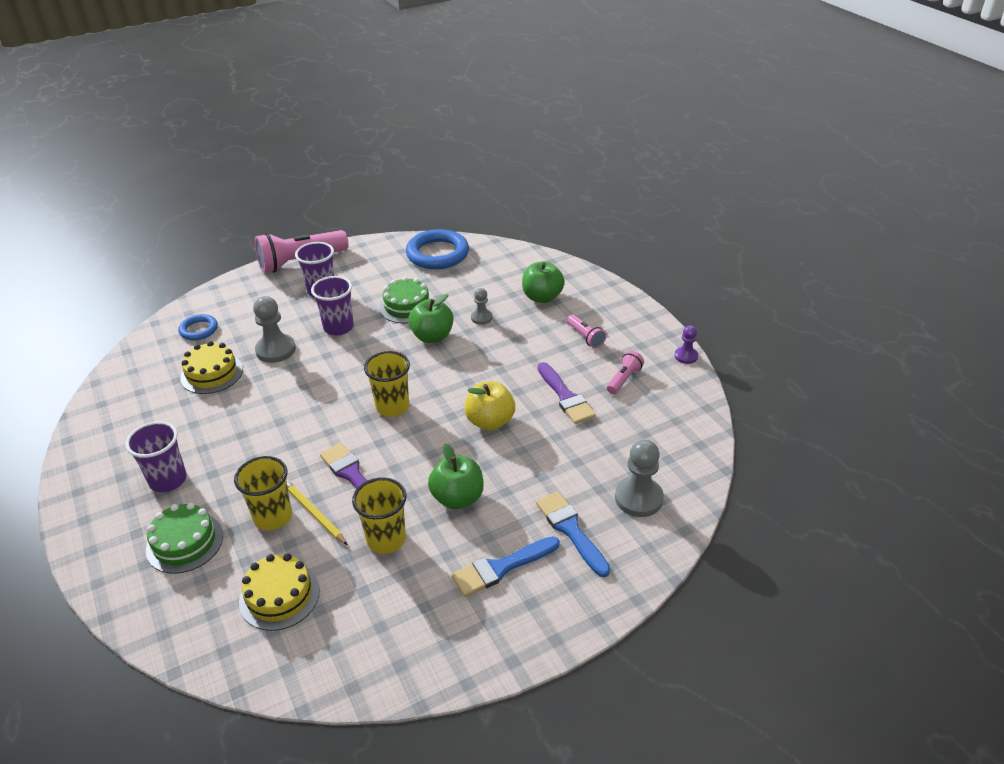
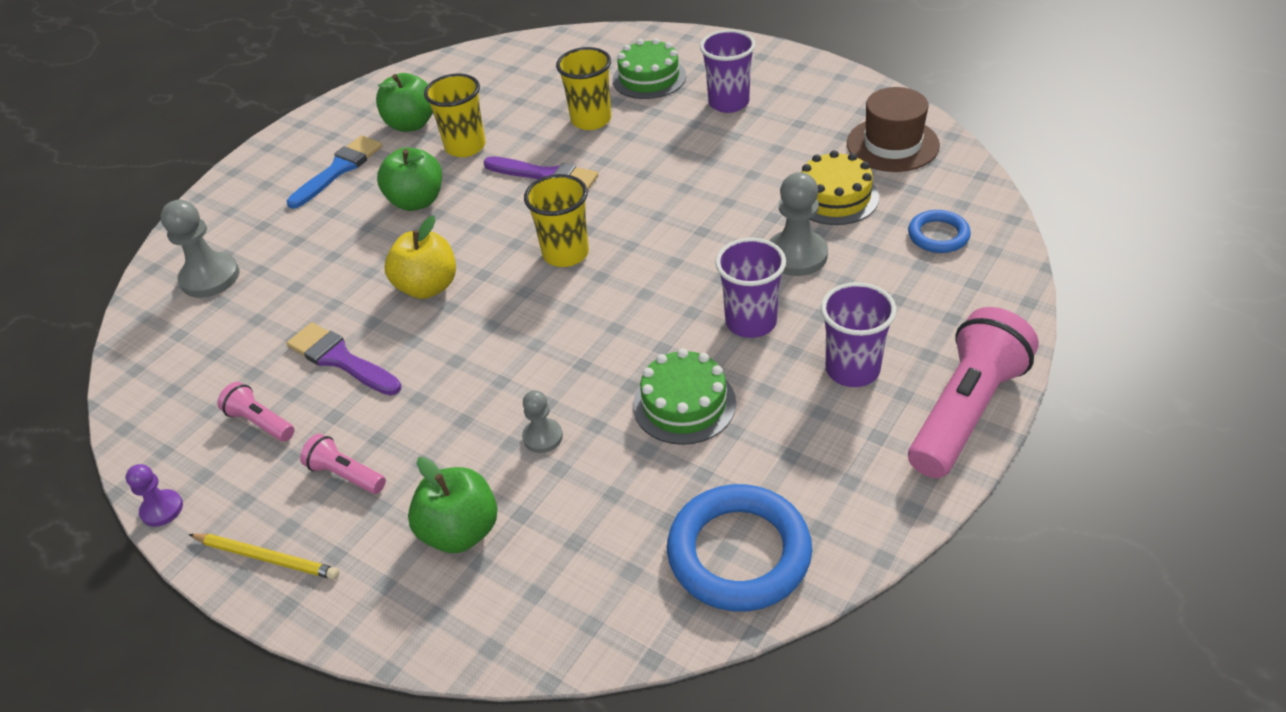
camera: 155 degrees right, 5 degrees up
(132, 392) = (892, 144): none -> brown hat
(279, 596) = (526, 84): yellow cake -> none
(313, 513) = (555, 136): yellow pencil -> yellow pencil (267, 558)
(432, 336) = (596, 368): green apple -> green apple (411, 124)
(570, 530) = (280, 221): blue brush -> none
(624, 379) = (260, 422): pink flashlight -> pink flashlight turned 120 degrees clockwise

